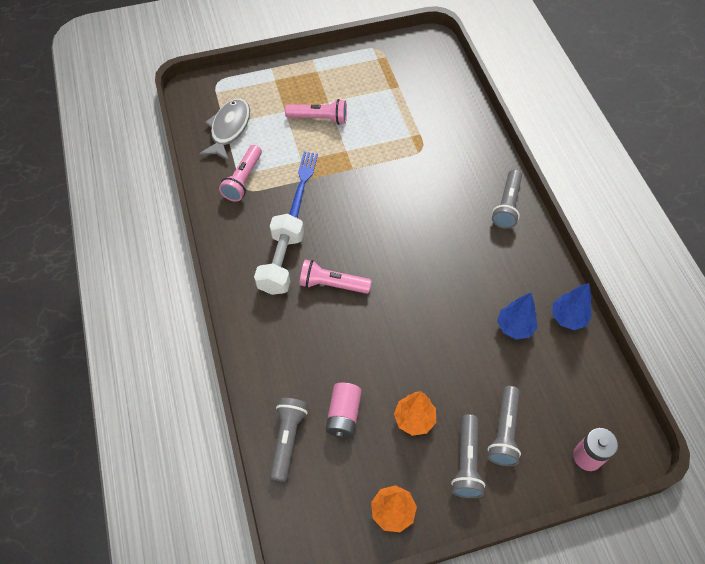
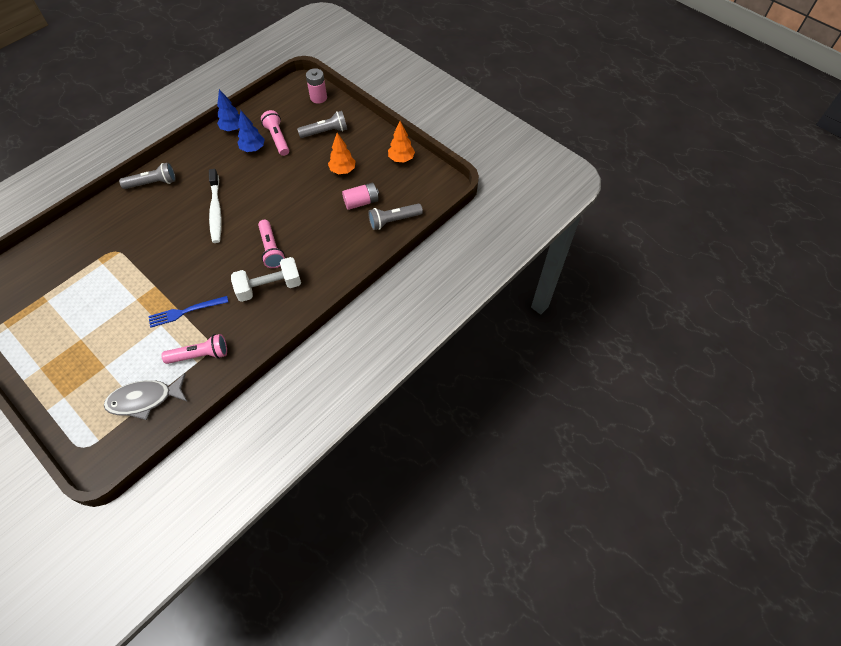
camera: 120 degrees left, 0 degrees up
(319, 118) = (105, 335): pink flashlight -> pink flashlight (277, 139)
(427, 252) = (216, 210): none -> white toothbrush
(466, 462) = (353, 140): grey flashlight -> none

